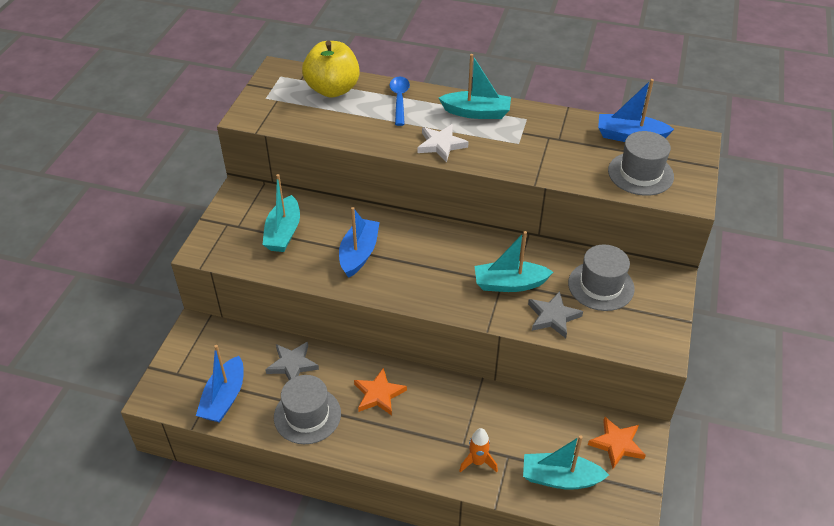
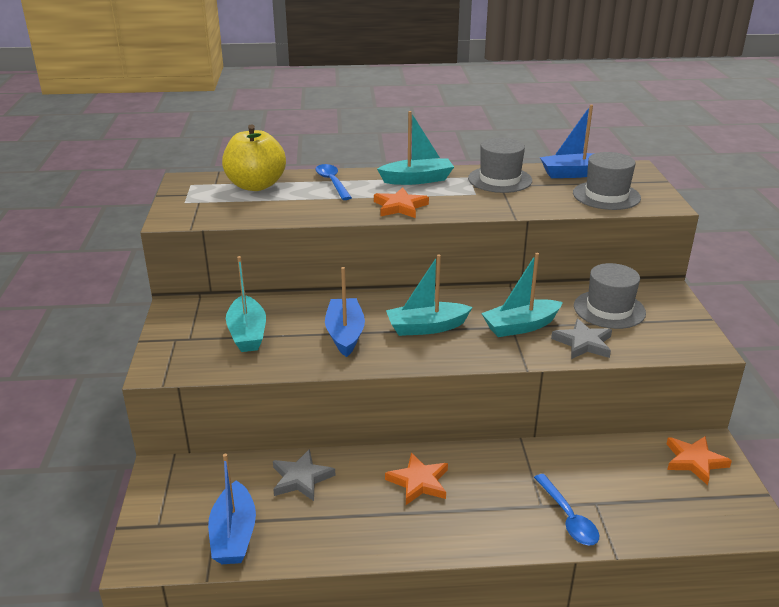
camera: 20 degrees left, 15 degrees down
(307, 415) = (347, 525): grey hat -> grey hat (500, 179)
(441, 145) = (400, 207): white star -> orange star
(477, 462) = (568, 518): orange rocket -> blue spoon
(560, 478) = (662, 508): turquoise boat -> turquoise boat (426, 327)

